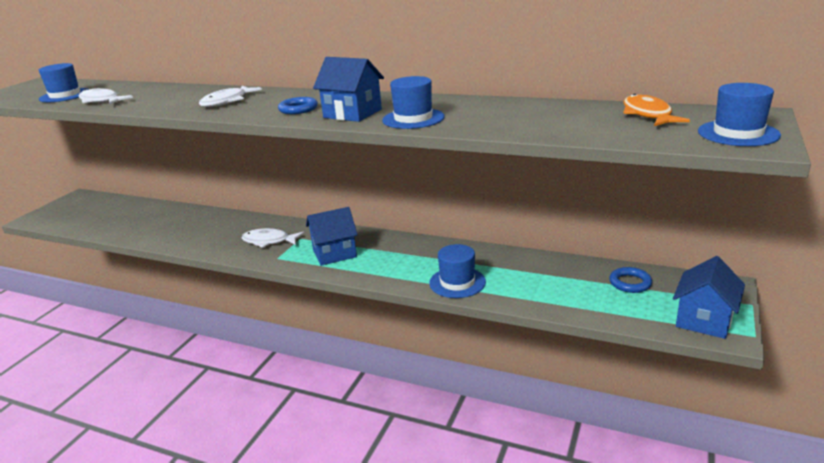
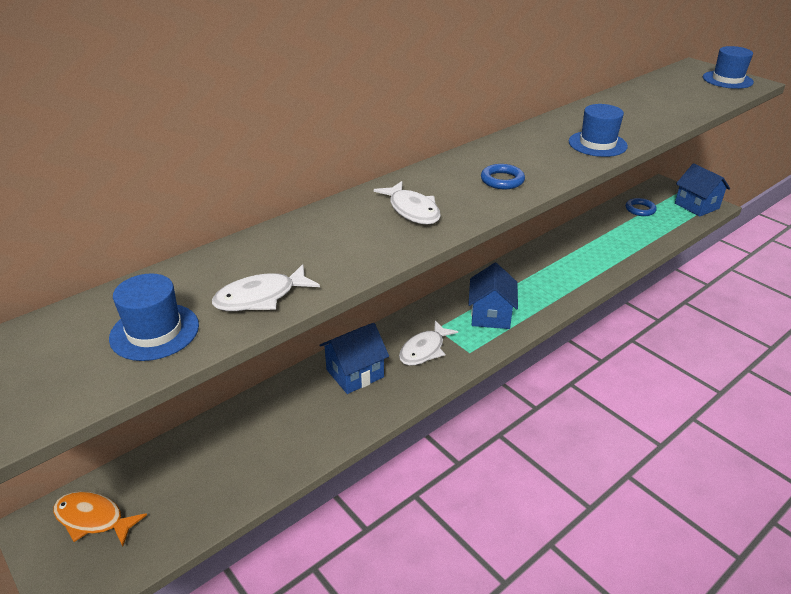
camera: 65 degrees left, 10 degrees up
(352, 113) = (551, 161): blue house -> blue house (355, 373)
(457, 282) = (593, 270): blue hat -> none
(648, 115) = (669, 85): orange fish -> orange fish (93, 519)

